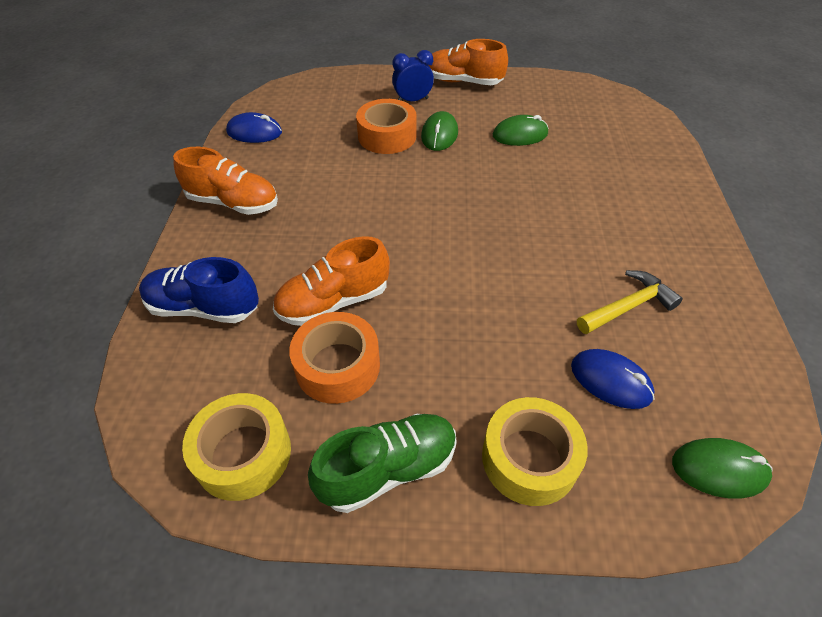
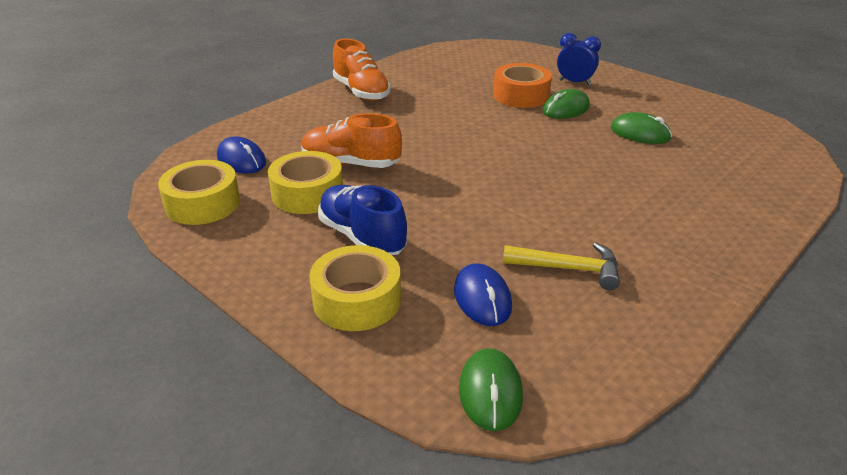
camera: 40 degrees right, 15 degrees down
(204, 308) = (274, 132): blue shoe -> blue shoe (362, 237)
(254, 132) = (427, 62): blue mouse -> blue mouse (241, 160)
(337, 366) = (307, 194): orange tape -> yellow tape
(388, 469) = (265, 254): green shoe -> none
(463, 82) = (639, 85): orange shoe -> none
(719, 469) = (490, 392): green mouse -> green mouse turned 45 degrees clockwise

